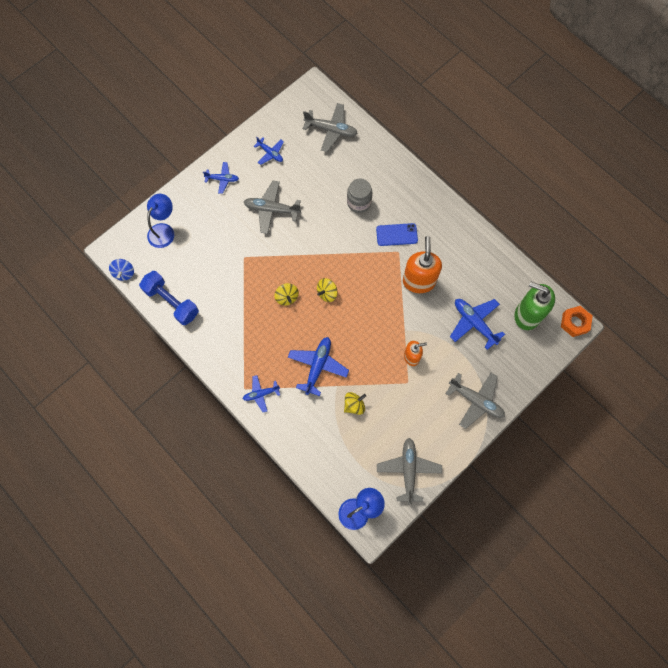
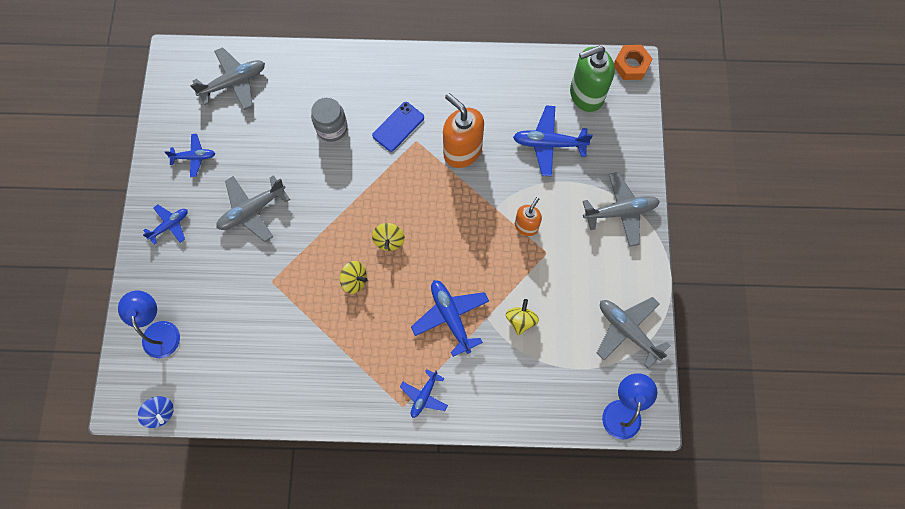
camera: 45 degrees left, 0 degrees up
(171, 302) = (242, 394): blue dumbbell -> none

